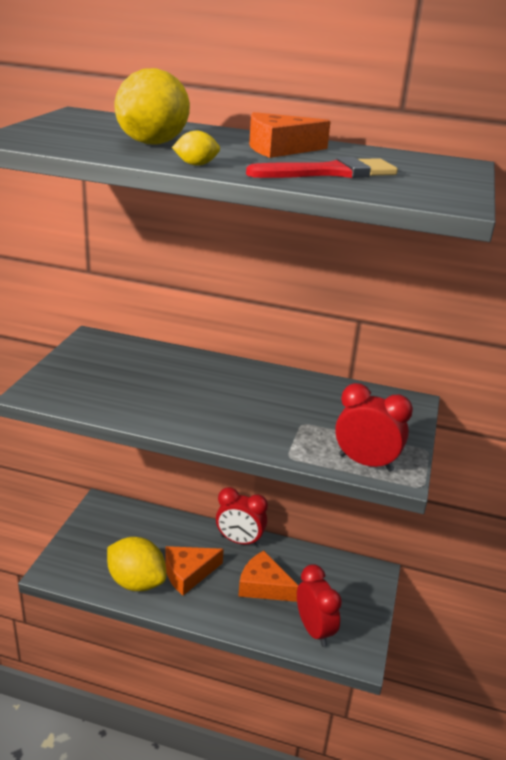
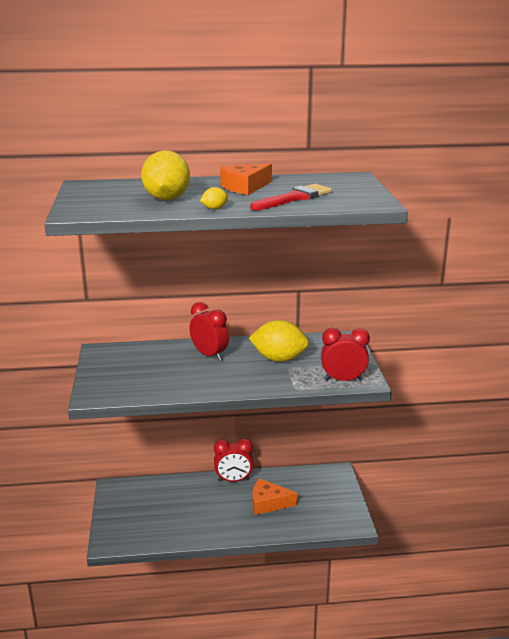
camera: 20 degrees left, 5 degrees down
(136, 582) = (176, 529): yellow lemon -> yellow lemon (279, 359)
(188, 573) = (210, 512): orange cheese -> none
(314, 630) = (318, 518): red clock -> red clock (209, 355)

